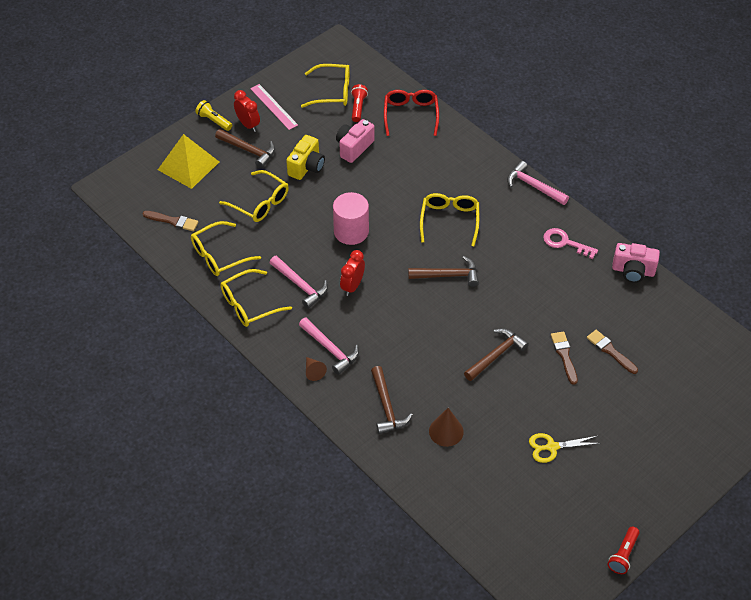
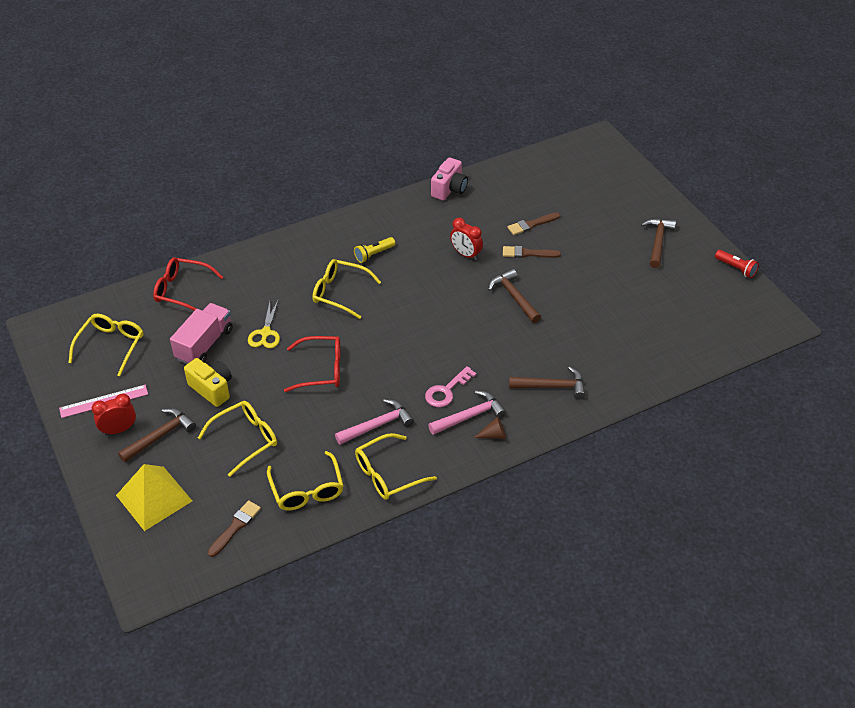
camera: 75 degrees left, 5 degrees down
(214, 121) = (94, 461): yellow flashlight -> yellow flashlight (374, 254)
(249, 304) = (387, 474): yellow glasses -> yellow glasses turned 75 degrees clockwise
(351, 231) = (321, 370): pink cylinder -> red glasses
(352, 286) = (394, 383): red clock -> red clock (466, 254)
(354, 147) = (204, 344): pink camera -> pink truck
(358, 107) = (147, 329): red flashlight -> none
(446, 431) = (590, 350): brown cone -> none
(448, 275) = (408, 309): brown hammer -> brown hammer (658, 242)
(533, 186) = (323, 226): pink hammer -> none
(552, 447) = (623, 284): yellow scissors -> yellow scissors (265, 333)
(565, 243) = (400, 222): pink key -> pink key (446, 391)

